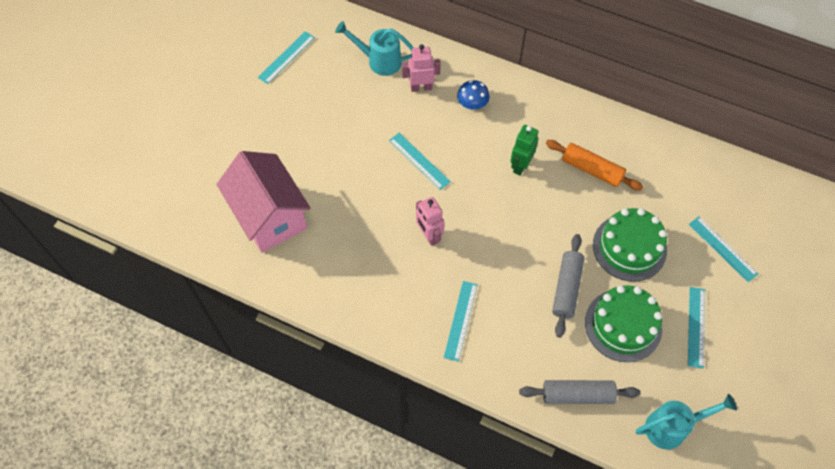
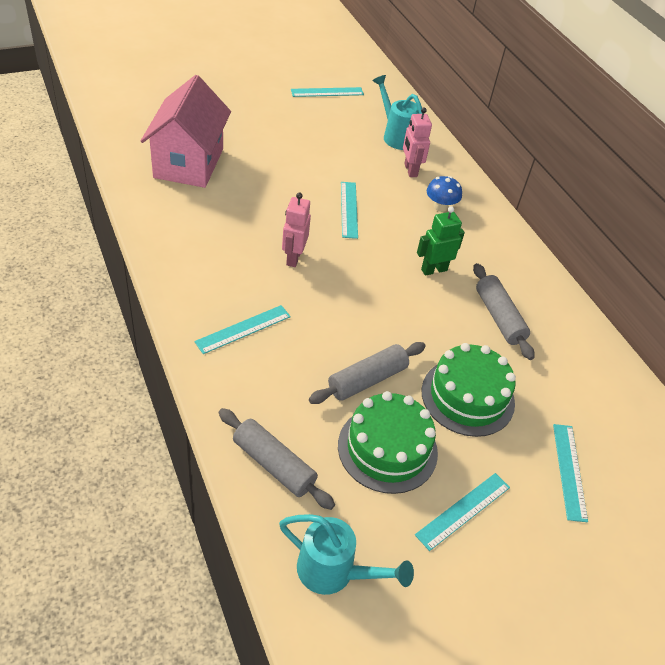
camera: 35 degrees right, 15 degrees down
(421, 87) = (410, 170): pink robot -> pink robot turned 135 degrees counterclockwise
(591, 170) = (499, 317): orange rolling pin -> grey rolling pin

